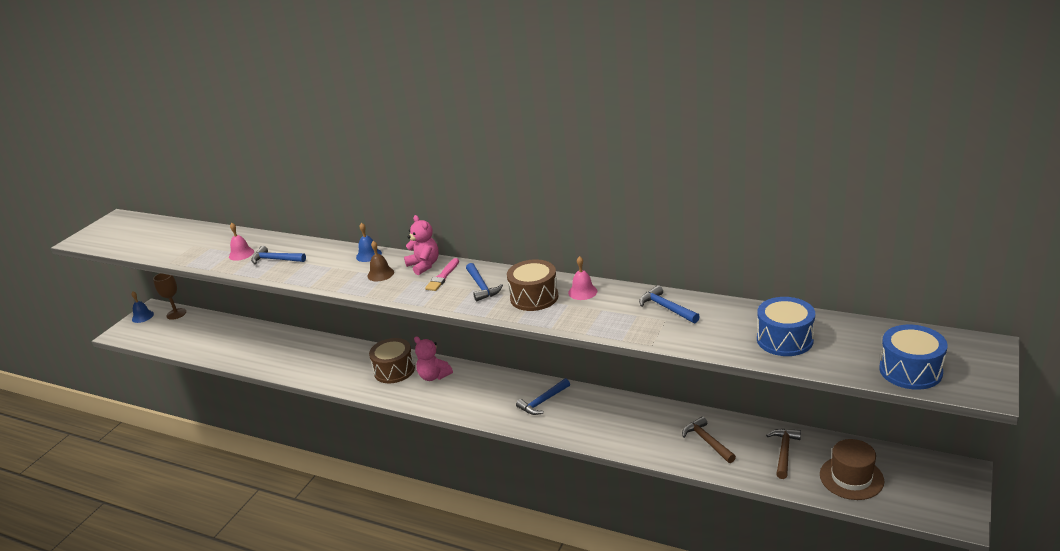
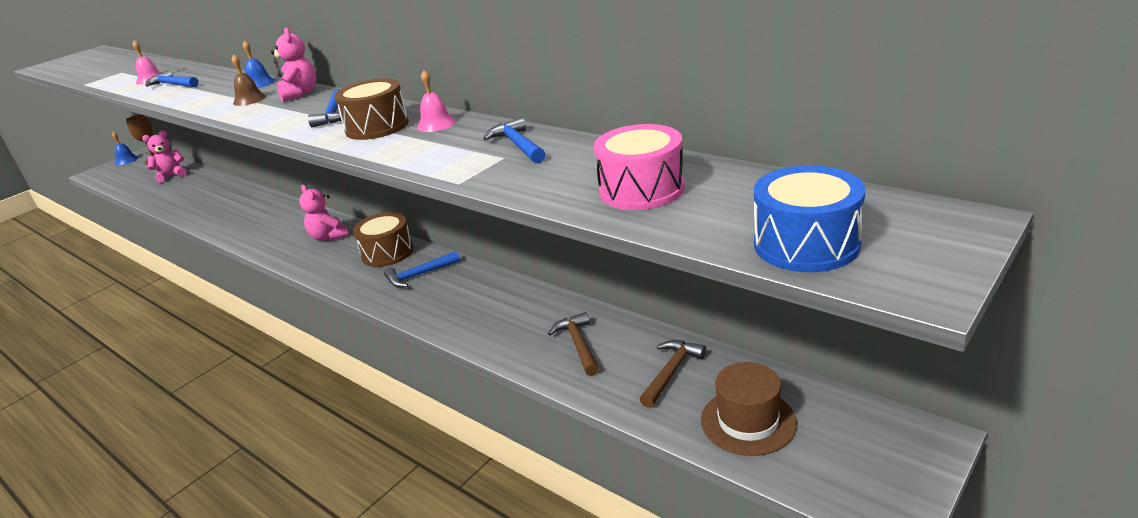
camera: 15 degrees right, 0 degrees up
(213, 329) = (171, 175): none -> pink teddy bear
(394, 370) = (296, 227): brown drum -> brown drum (387, 253)
(442, 277) = (305, 104): pink brush -> none
(784, 339) = (641, 189): blue drum -> pink drum

